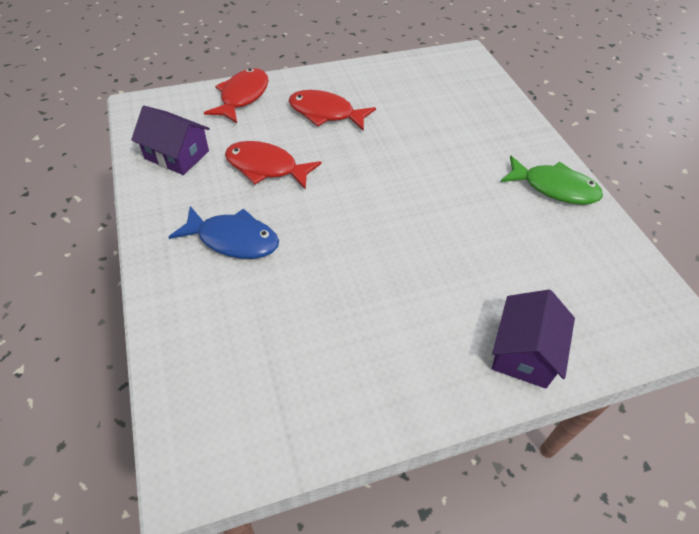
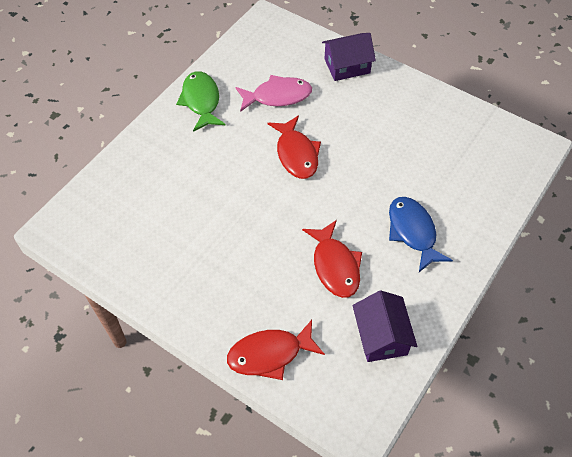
camera: 125 degrees left, 5 degrees up
(326, 113) = (236, 274): red fish -> red fish (296, 154)
(516, 250) = (277, 96): none -> pink fish

